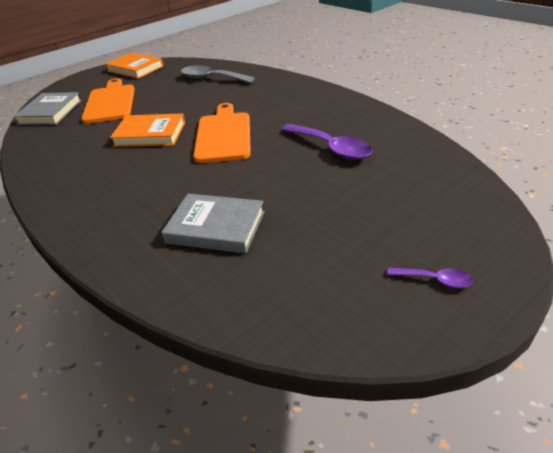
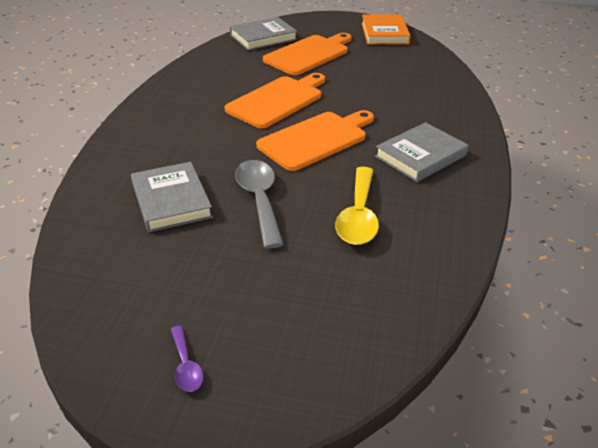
camera: 50 degrees right, 0 degrees up
(150, 134) = (277, 100): orange book -> orange cutting board
(211, 78) = (417, 82): grey spoon -> grey spoon (259, 200)
(293, 105) = (420, 156): none -> grey book
(331, 148) = (358, 216): purple spoon -> yellow spoon

